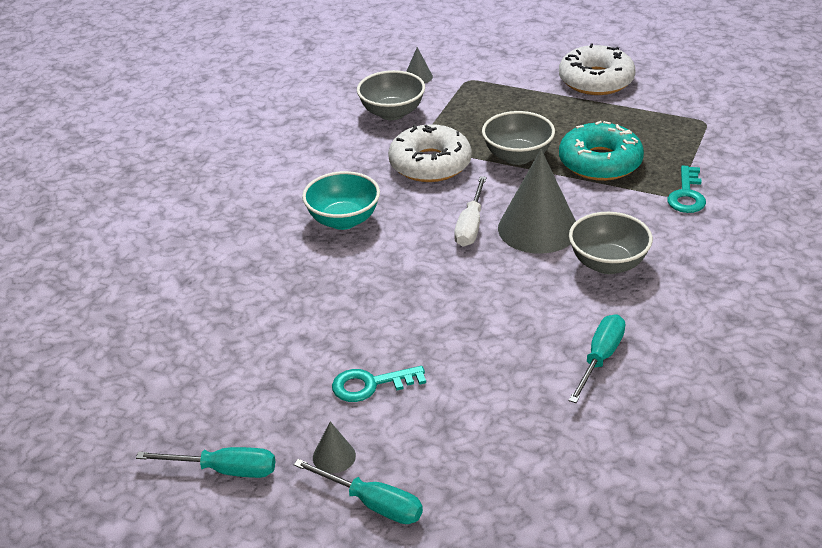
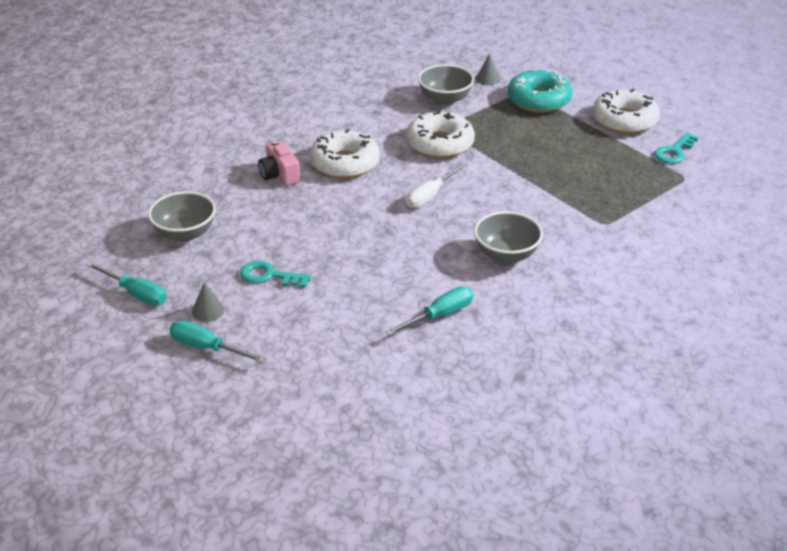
camera: 25 degrees right, 0 degrees up
(279, 259) = (279, 175): none -> pink camera
(343, 220) = (345, 163): turquoise bowl -> white donut
(372, 504) = (207, 348): turquoise screwdriver -> turquoise screwdriver turned 150 degrees clockwise
(517, 156) = (510, 158): grey bowl -> grey bowl (185, 233)
(538, 228) = (477, 213): grey cone -> none
(600, 162) = (569, 182): turquoise donut -> turquoise donut (538, 100)
(687, 195) = (615, 226): turquoise key -> turquoise key (674, 152)

